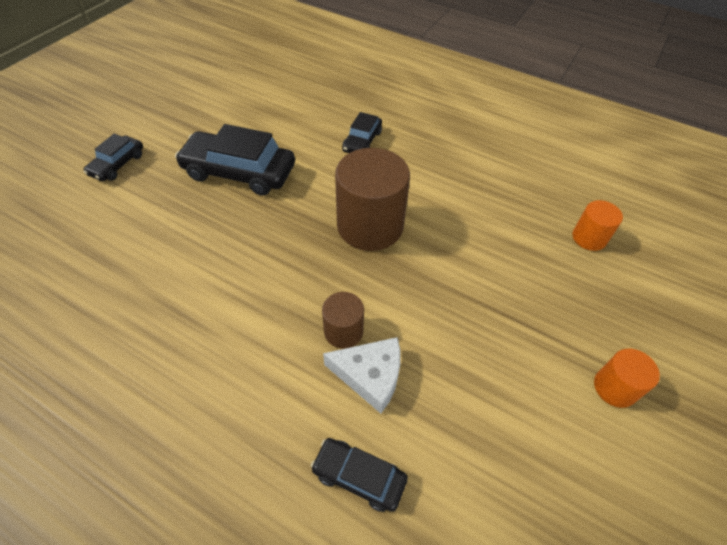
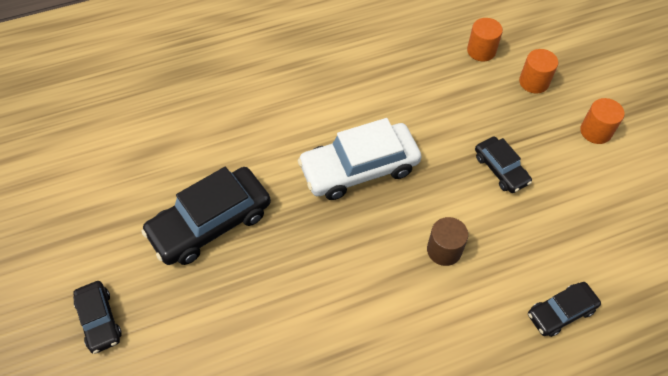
camera: 50 degrees left, 5 degrees up
(362, 141) = (260, 111): black car -> black car (500, 169)
(370, 226) = (359, 168): brown cylinder -> white car
(370, 375) = (492, 257): white cheese -> none
(606, 298) = (534, 82): none -> orange cylinder

